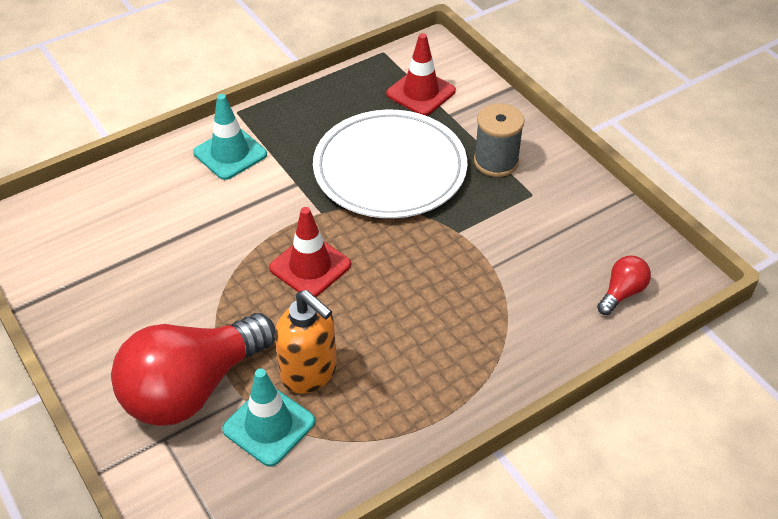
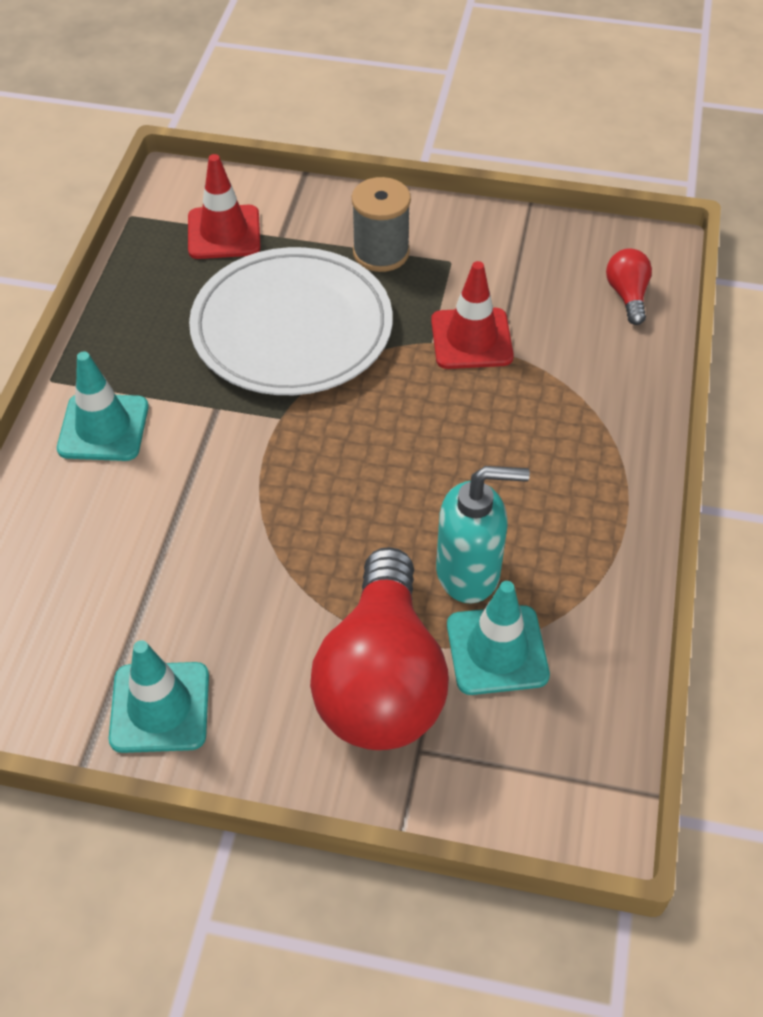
camera: 45 degrees left, 5 degrees up
(81, 310) = (160, 707): none -> turquoise traffic cone
(309, 373) = (469, 572): orange soap dispenser -> turquoise soap dispenser
(310, 266) = (339, 476): red traffic cone -> red traffic cone (471, 339)

